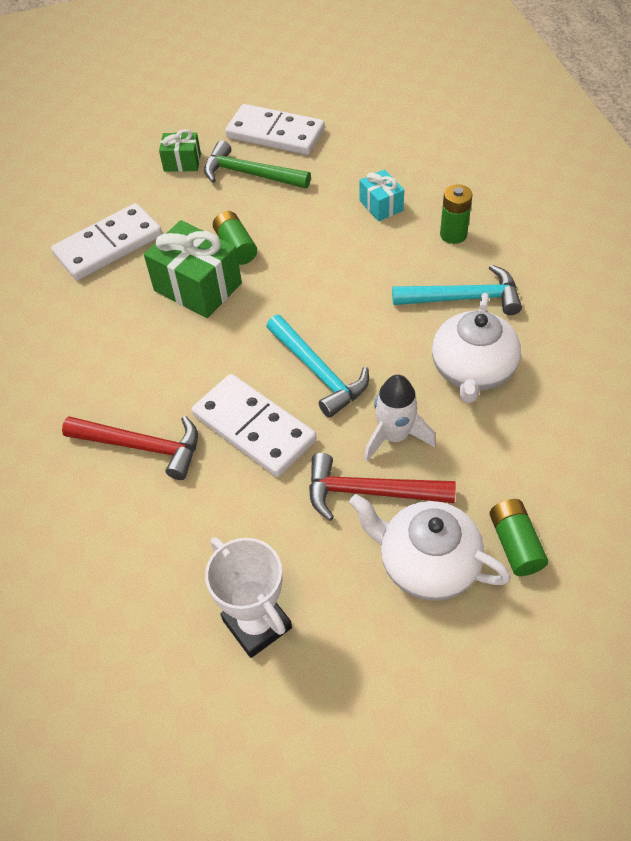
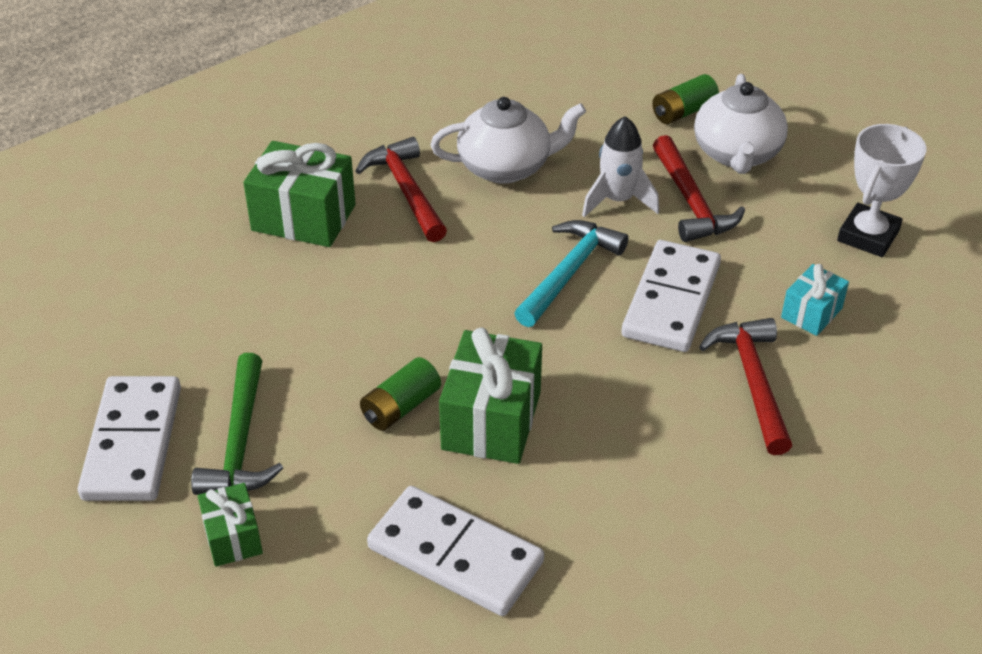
camera: 115 degrees left, 10 degrees down
(381, 205) = (269, 289): turquoise gift -> turquoise gift (811, 313)
(453, 234) = (304, 217): green battery -> green gift
(463, 298) = (406, 191): turquoise hammer -> red hammer

